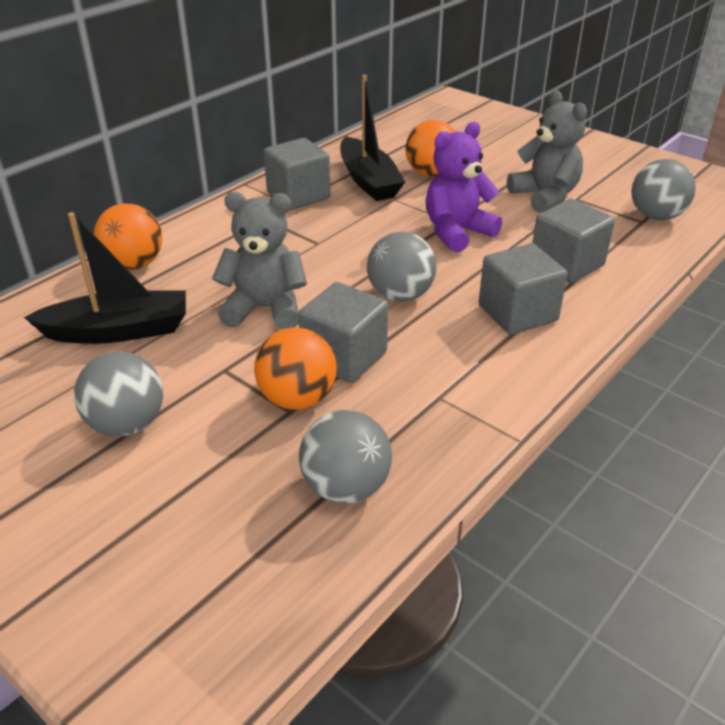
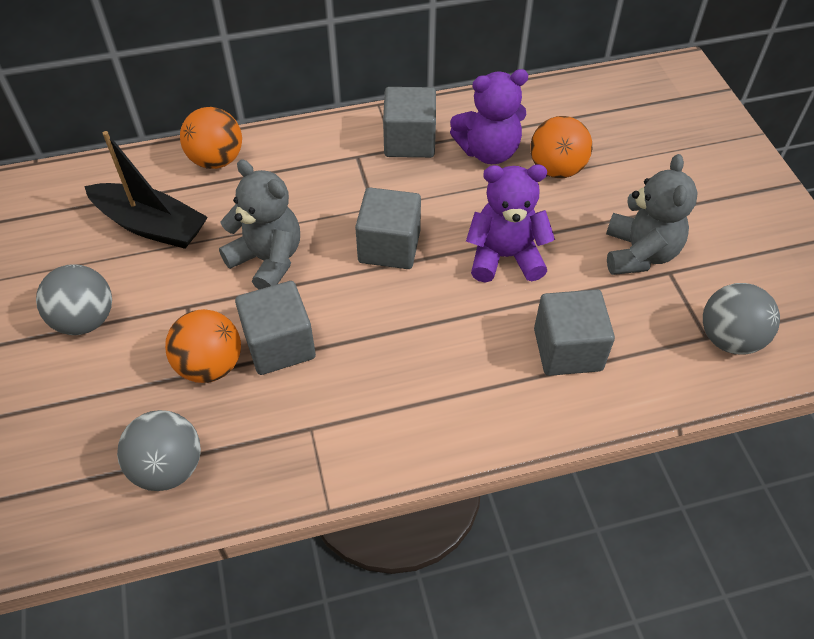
camera: 35 degrees right, 15 degrees up
(369, 181) = (488, 151): black boat -> purple teddy bear
(400, 295) = (384, 304): grey ball -> none
(517, 313) = (462, 380): grey cube -> grey cube (389, 247)

